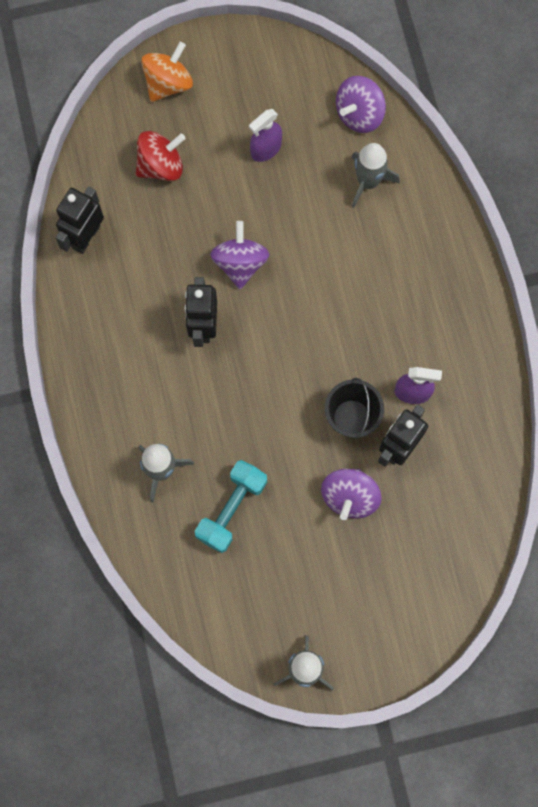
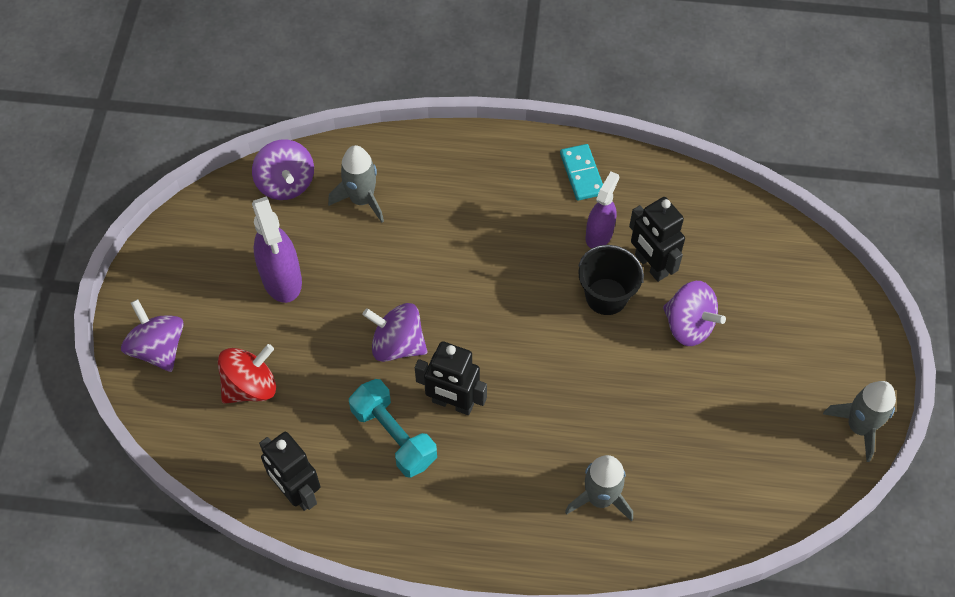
camera: 70 degrees left, 15 degrees down
(161, 166) = (250, 386): red spinning top -> red spinning top turned 60 degrees clockwise
(168, 83) = (158, 348): orange spinning top -> purple spinning top
(231, 509) = (666, 441): turquoise dumbbell -> turquoise dumbbell (394, 436)
(266, 149) = (282, 279): purple spray bottle -> purple spray bottle, size x1.51
(471, 357) = (581, 174): none -> turquoise domino

